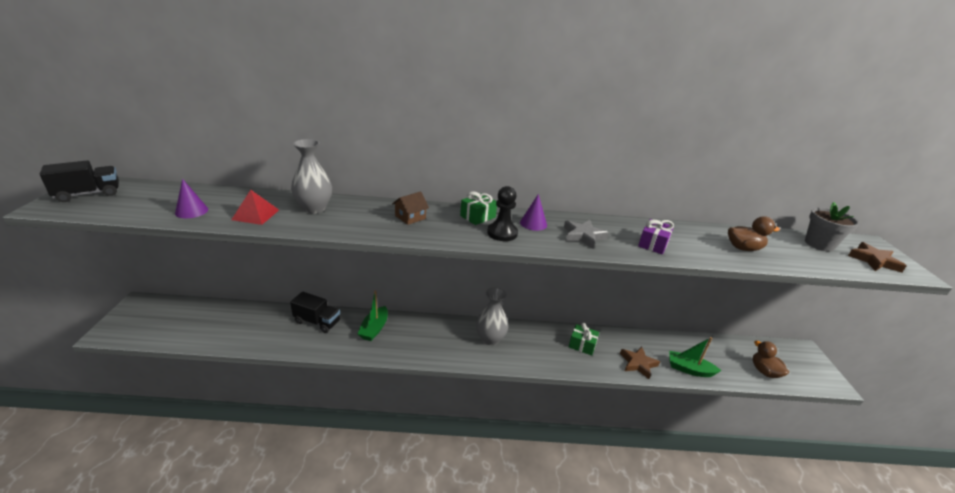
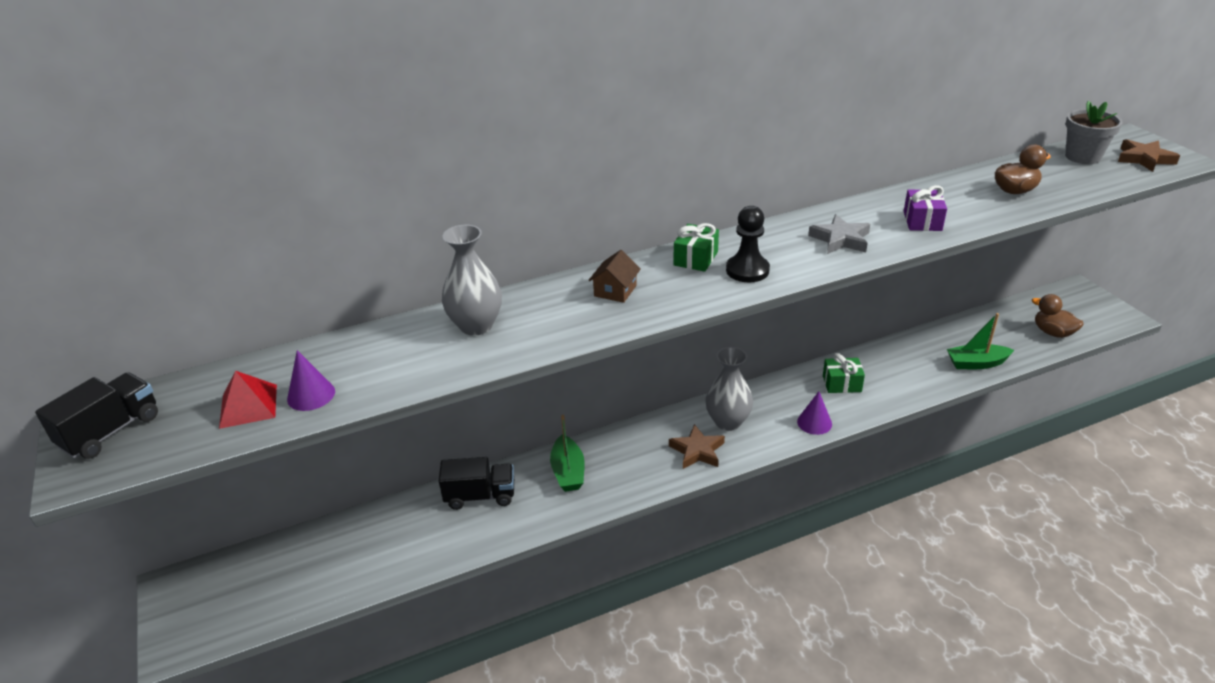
camera: 20 degrees left, 5 degrees up
(255, 214) = (409, 365): red pyramid -> red pyramid (248, 406)
(533, 223) = (769, 243): purple cone -> purple cone (814, 422)
(638, 364) = (919, 380): brown star -> brown star (697, 451)

